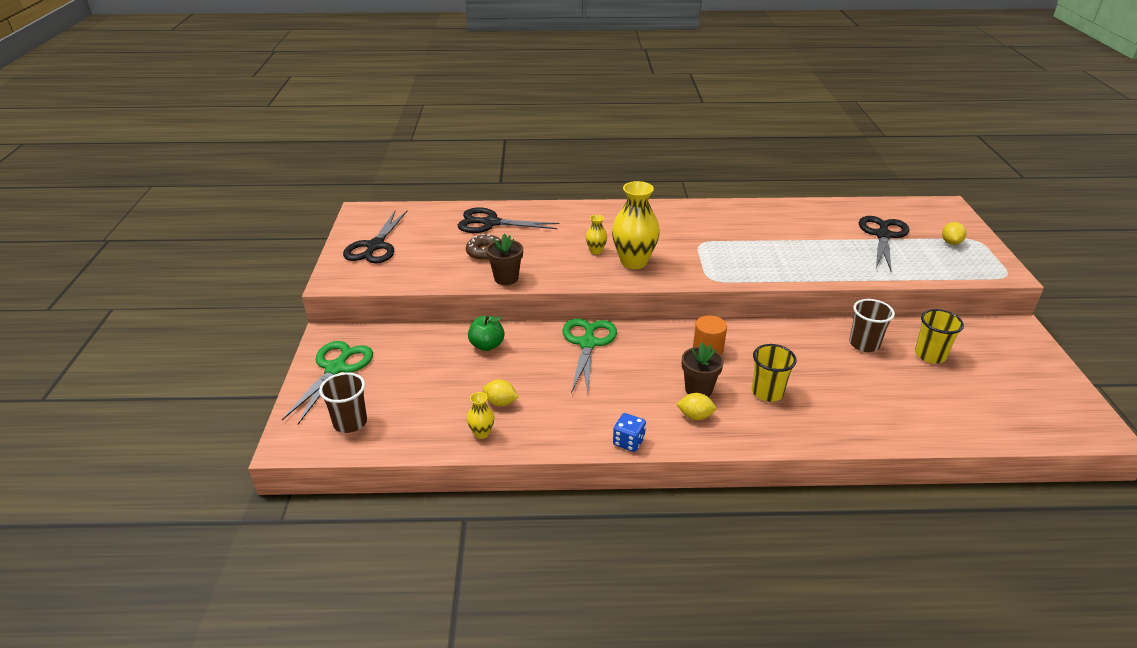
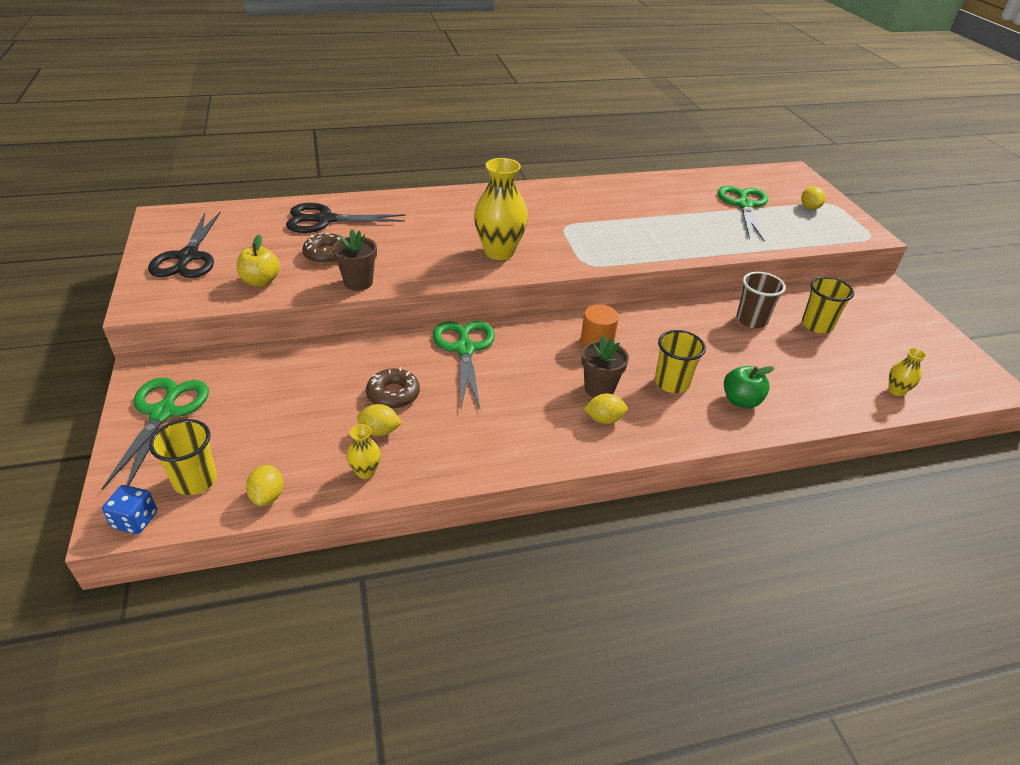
camera: 15 degrees left, 5 degrees up
(350, 422) = (195, 480): brown cup -> yellow cup
(402, 441) = (267, 496): none -> yellow lemon
(428, 271) = (261, 281): none -> yellow apple
(487, 345) = (348, 364): green apple -> green apple (741, 401)
(518, 374) = (393, 394): none -> brown donut
(596, 251) = (454, 243): yellow vase -> yellow vase (896, 391)
(628, 442) = (539, 459): blue dice -> blue dice (135, 520)
(883, 235) = (744, 205): black scissors -> green scissors

